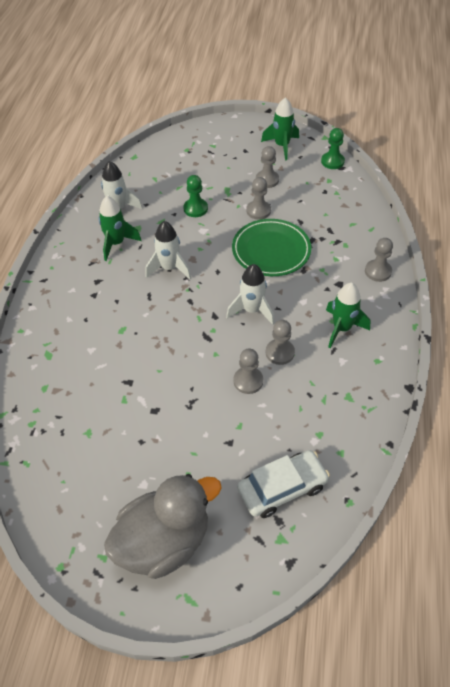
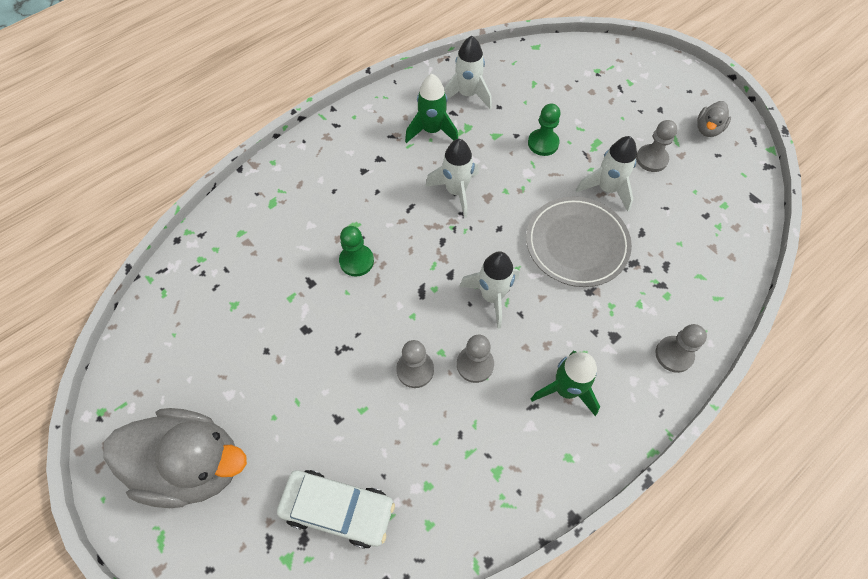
camera: 40 degrees right, 10 degrees up
(258, 211) = (607, 189): grey pawn -> white rocket
(271, 250) = (576, 244): green plate -> grey plate
(282, 146) = (708, 129): green rocket -> grey duck
(332, 161) = (751, 185): green pawn -> green pawn (356, 261)

